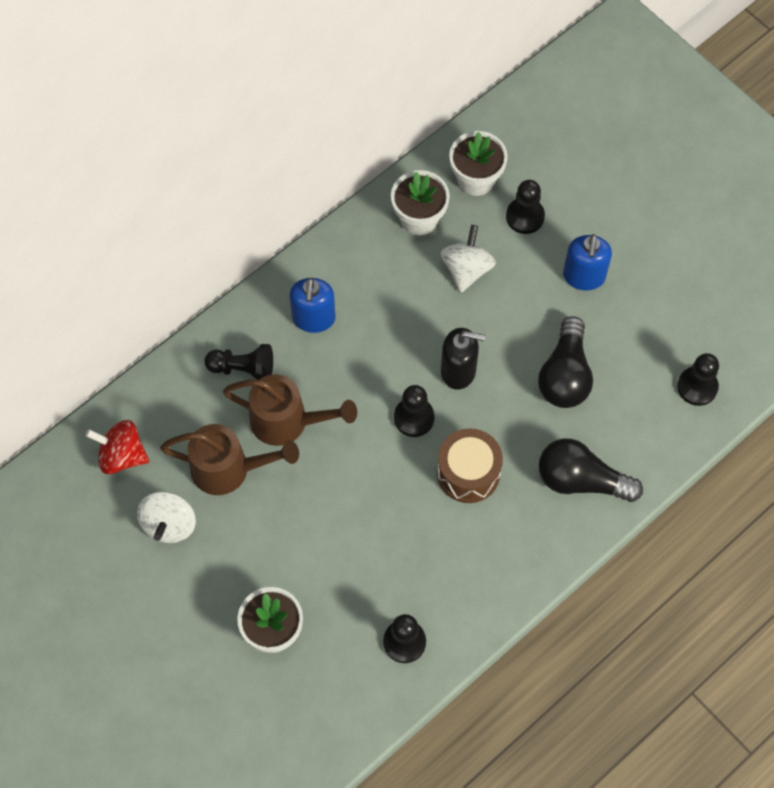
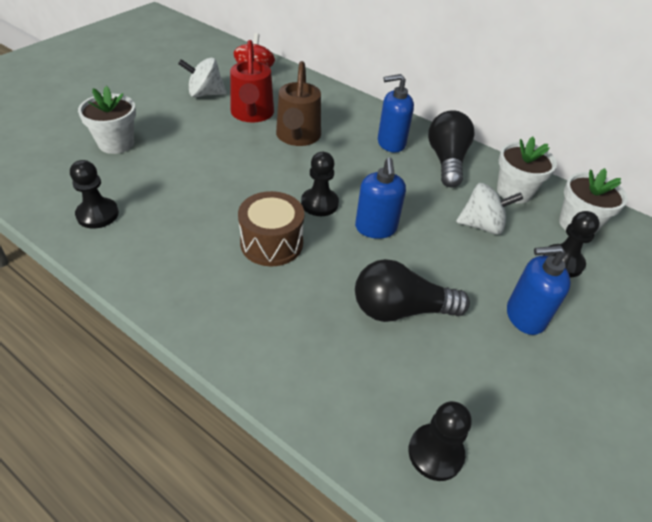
camera: 75 degrees right, 20 degrees down
(229, 469) = (252, 114): brown watering can -> red watering can
(243, 369) = (335, 115): black pawn -> none
(458, 371) = (376, 228): black soap dispenser -> blue soap dispenser
(581, 480) = (279, 335): black light bulb -> black light bulb (446, 161)

